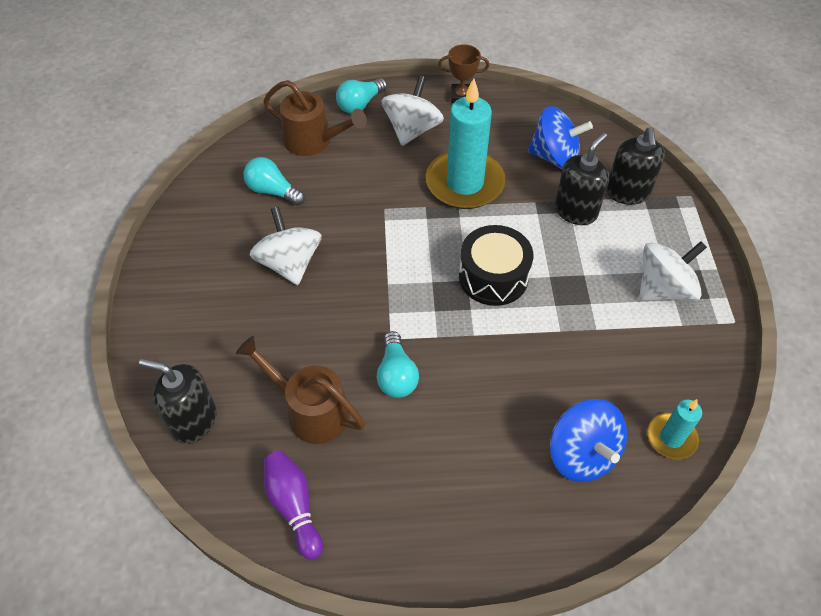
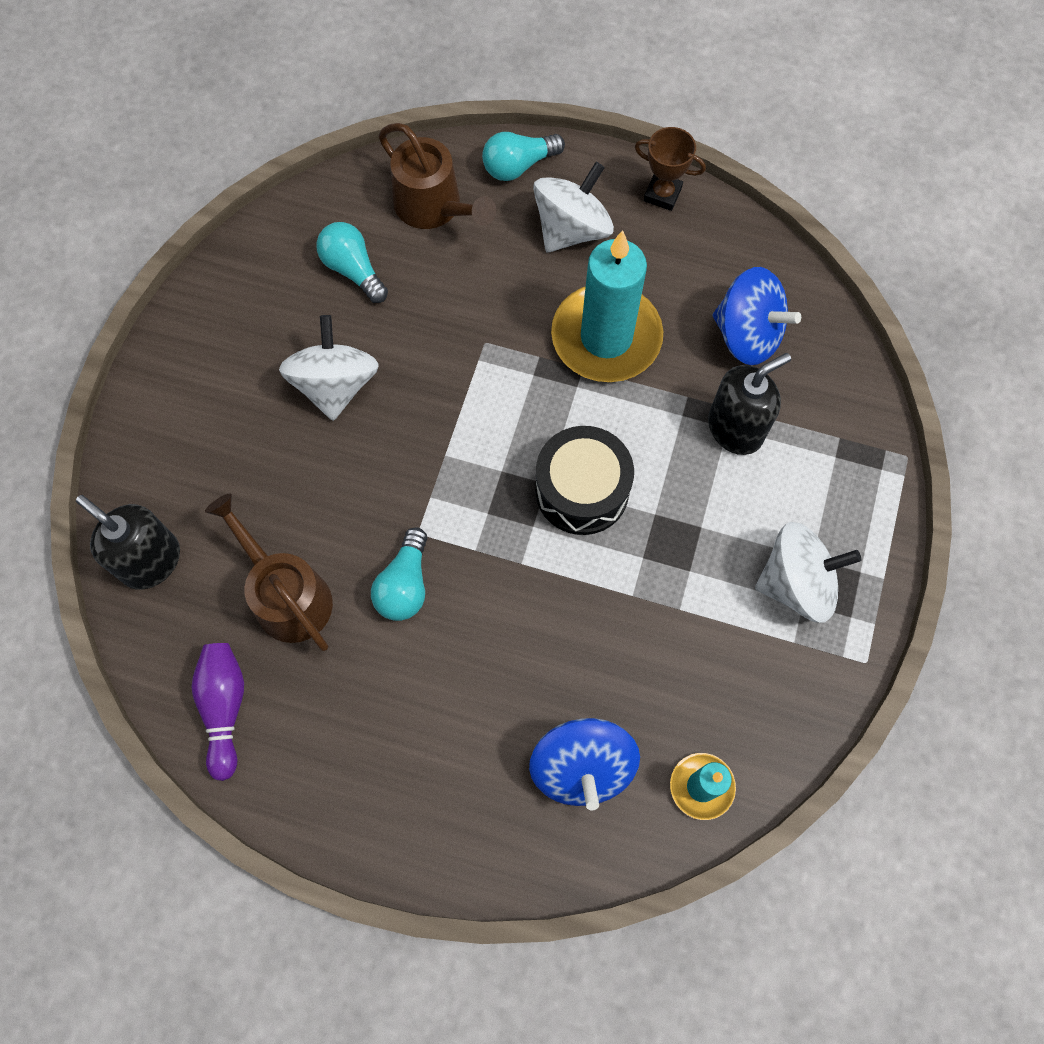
camera: 20 degrees right, 15 degrees up
(627, 193) = (820, 423): black soap dispenser -> none

